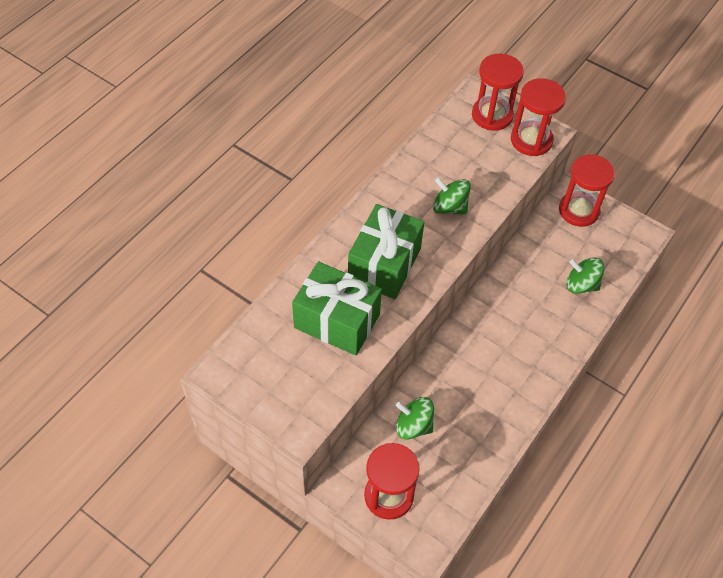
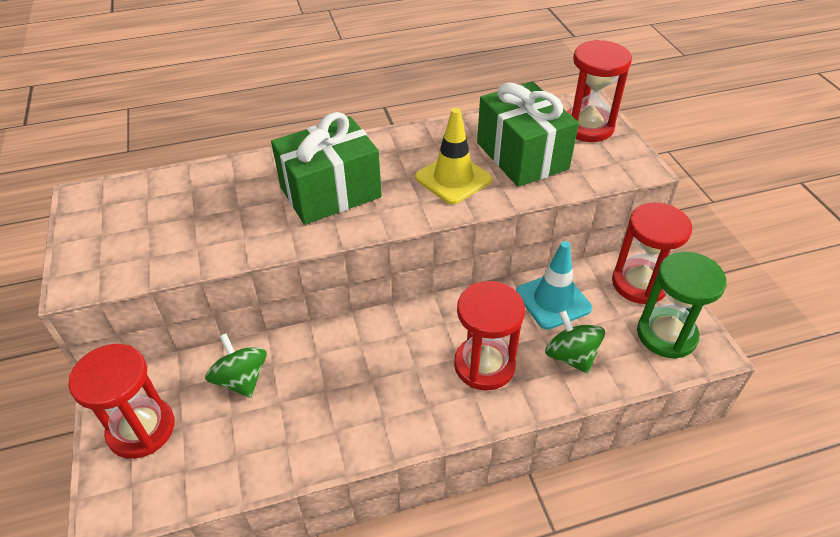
camera: 40 degrees right, 10 degrees down
(337, 321) = (229, 213): green gift -> green gift (522, 156)
(449, 207) = (453, 178): green spinning top -> yellow traffic cone
(531, 140) = (610, 164): red hourglass -> red hourglass (484, 365)
(541, 253) = (553, 300): none -> turquoise traffic cone
(618, 238) = (666, 335): none -> green hourglass

